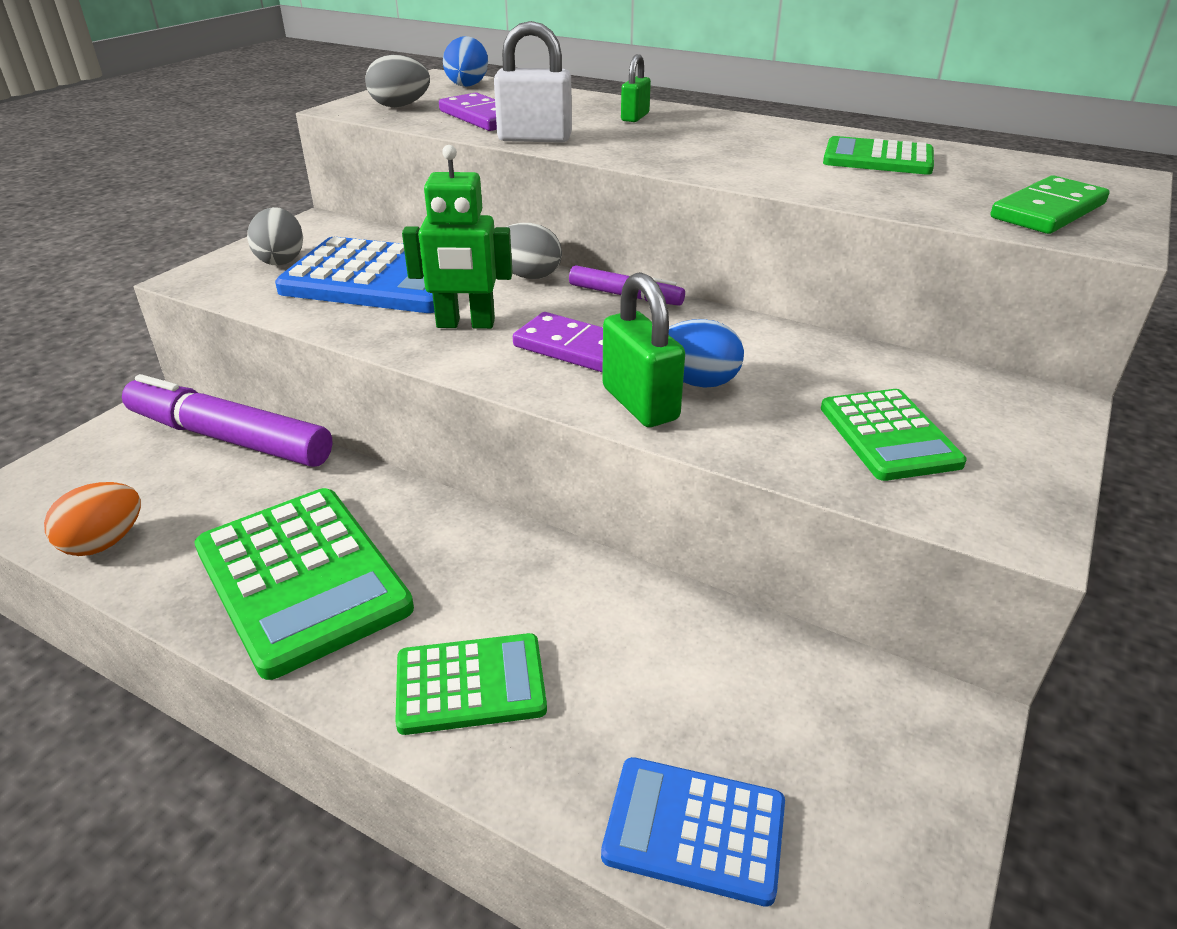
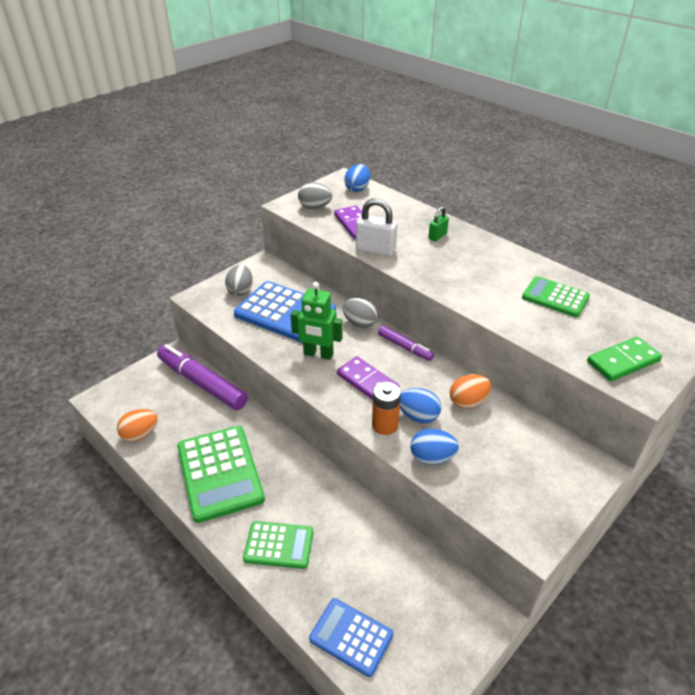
camera: 15 degrees right, 5 degrees up
(640, 403) = (385, 425): green padlock -> orange battery
(755, 437) = (432, 458): none -> blue egg
(777, 350) = (468, 402): none -> orange egg
(888, 435) = (498, 470): green calculator -> none

